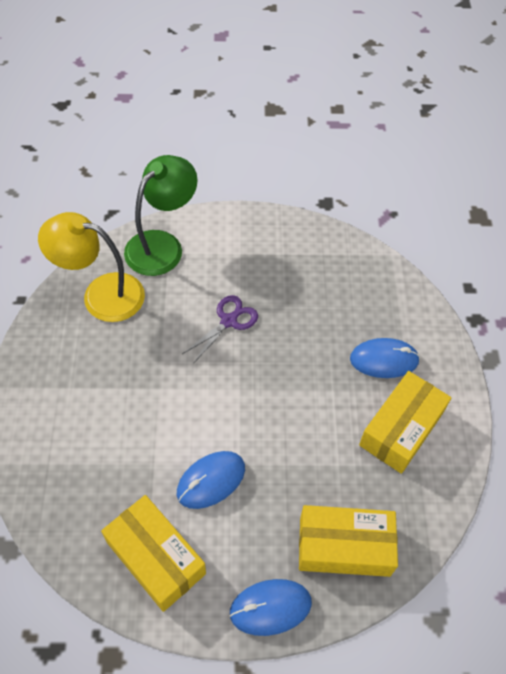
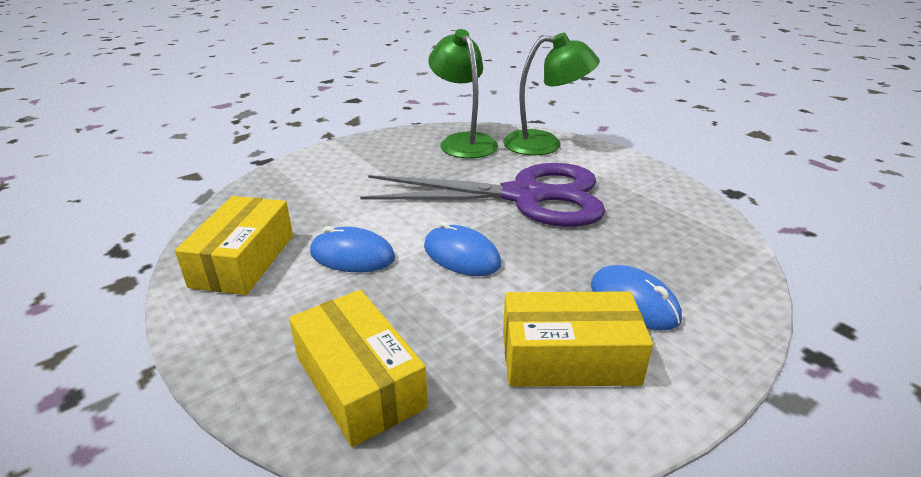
camera: 55 degrees right, 25 degrees down
(101, 294) = (463, 141): yellow lamp -> green lamp
(229, 321) = (526, 196): purple scissors -> purple scissors, size x2.44
(270, 607) = (234, 357): blue mouse -> blue mouse (461, 255)

